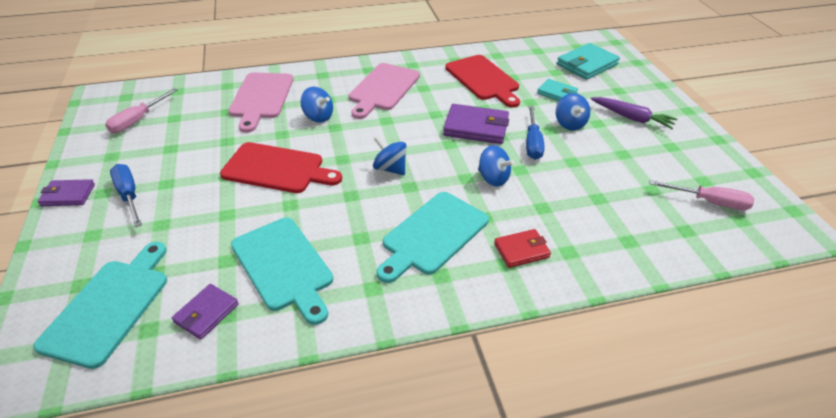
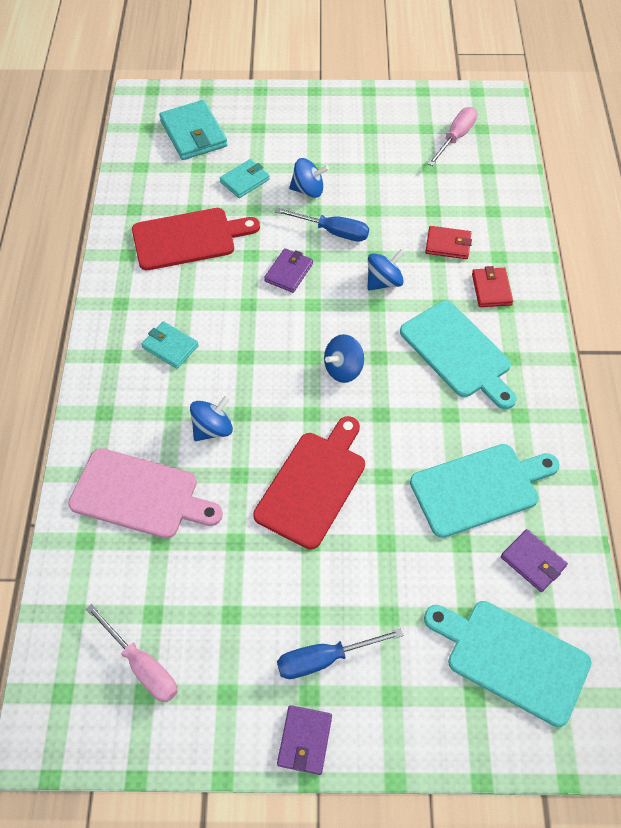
camera: 75 degrees left, 15 degrees up
(383, 89) = (170, 347): pink cutting board -> turquoise wallet
(476, 127) = (289, 272): purple wallet -> purple wallet, size x0.61
(561, 213) = (448, 245): none -> red wallet
(632, 118) = (314, 137): purple carrot -> none

